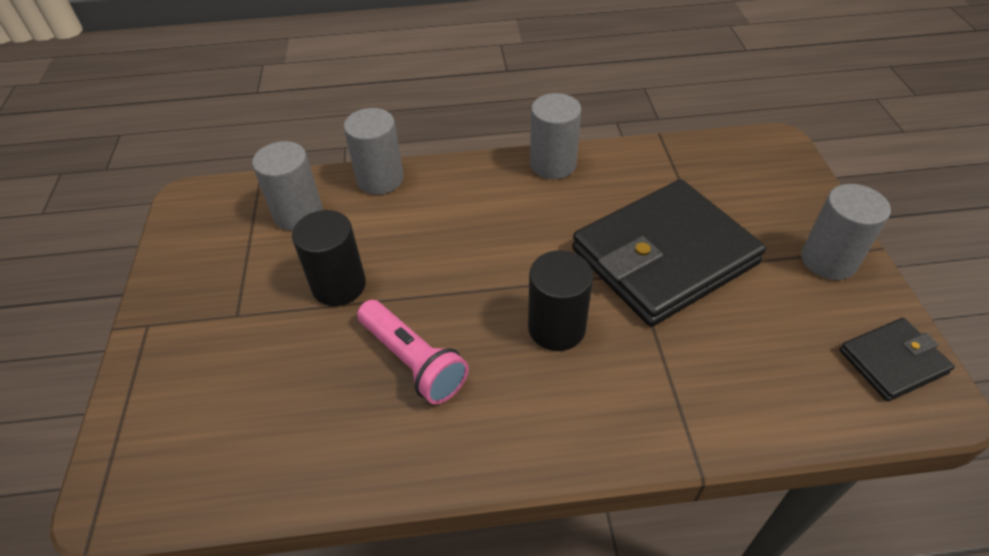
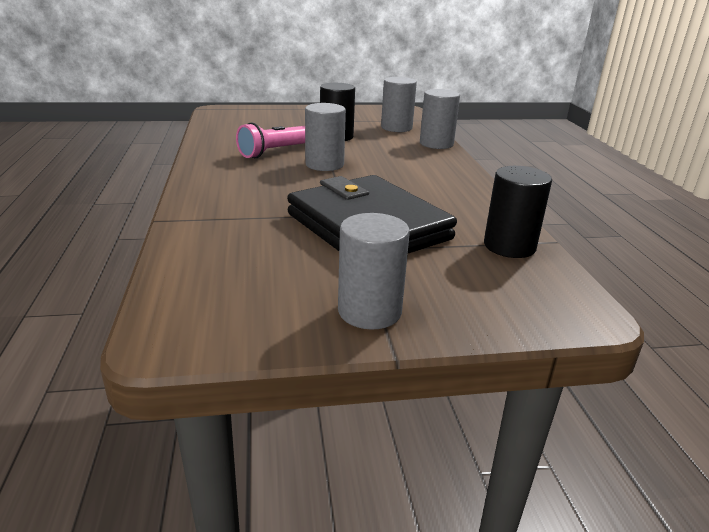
camera: 85 degrees right, 20 degrees down
(553, 164) = (478, 192): grey cylinder -> grey cylinder (324, 164)
(556, 328) = (294, 186): black cylinder -> black cylinder (509, 246)
(892, 361) = (221, 322): black wallet -> none

